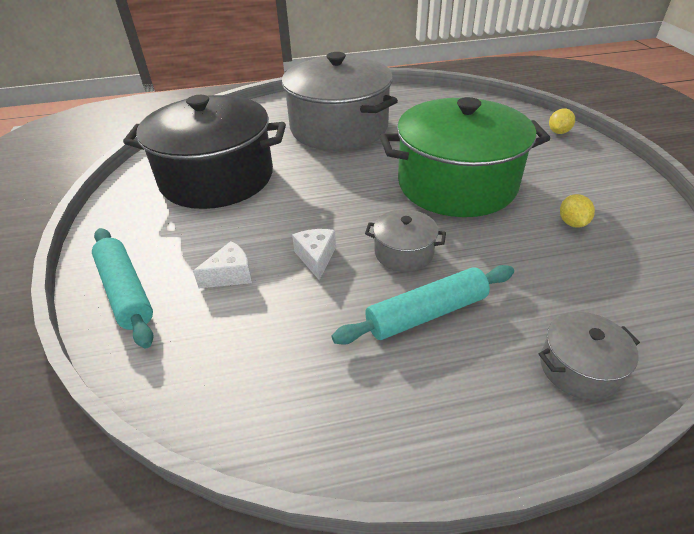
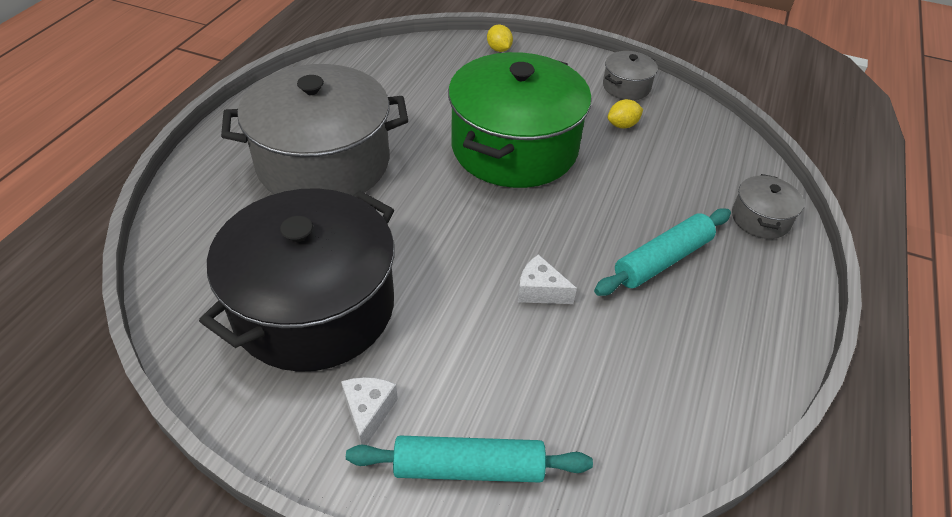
camera: 60 degrees left, 5 degrees up
(230, 275) = (514, 365): white cheese -> white cheese (368, 412)
(403, 253) = (580, 232): grey pot -> grey pot (626, 87)
(427, 313) = (662, 260): turquoise rolling pin -> turquoise rolling pin turned 45 degrees clockwise
(572, 223) = (622, 125): yellow lemon -> yellow lemon turned 60 degrees counterclockwise

